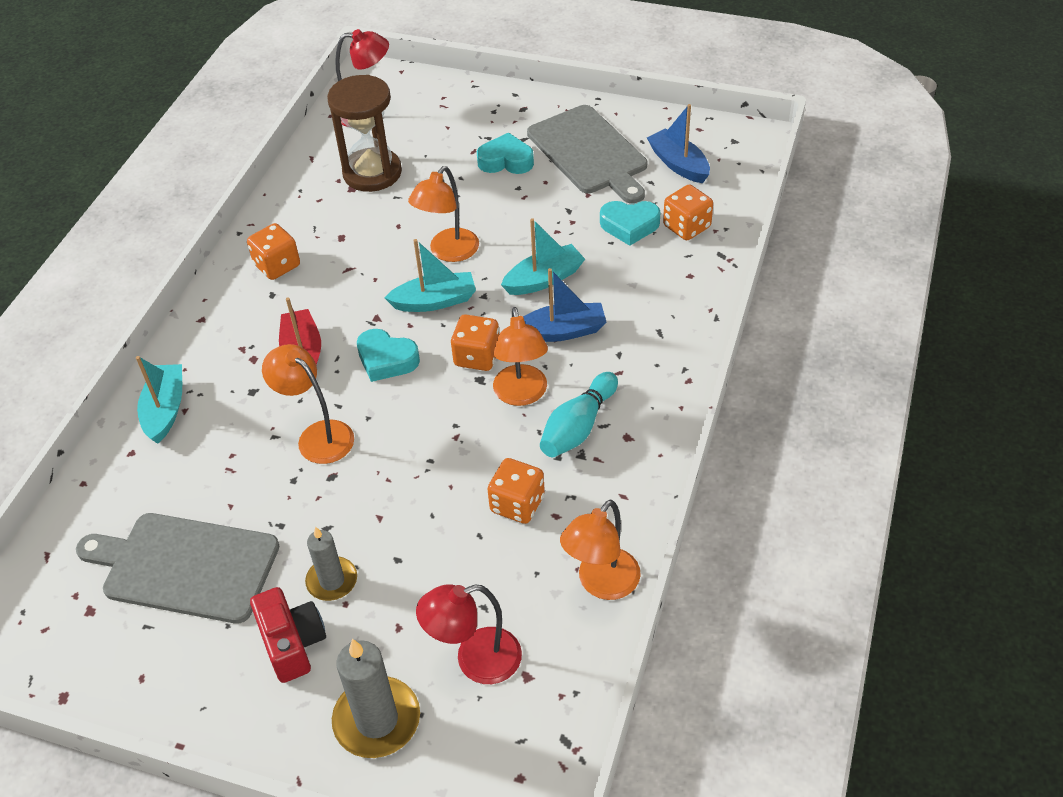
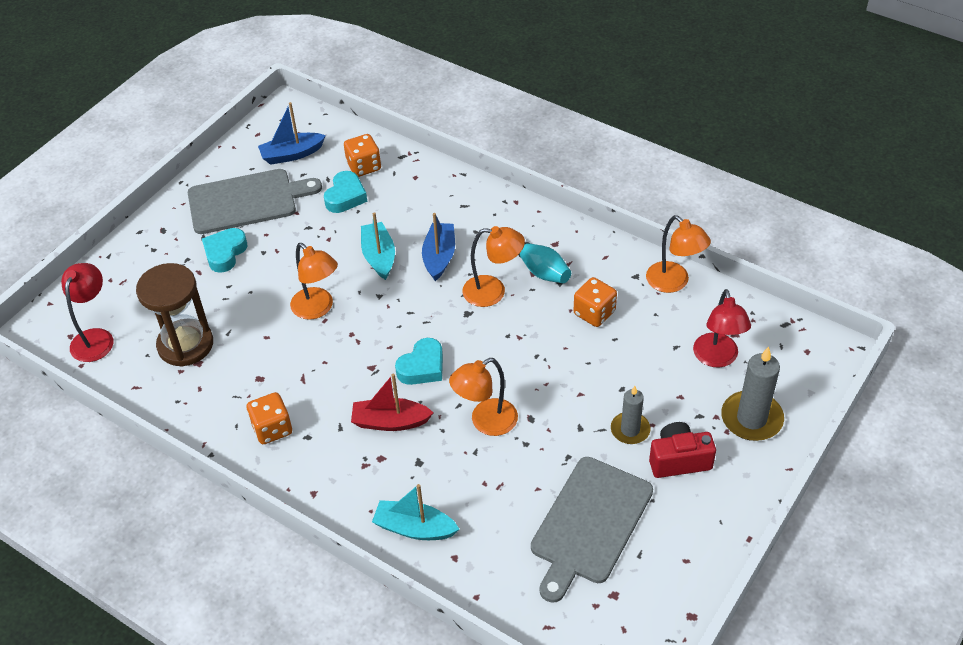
camera: 75 degrees left, 0 degrees up
(435, 301) = (371, 326): turquoise boat -> none
(477, 356) = (443, 311): orange dice -> none

